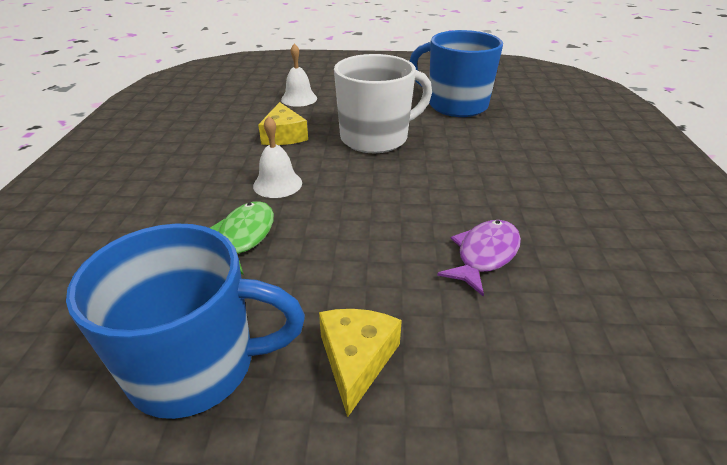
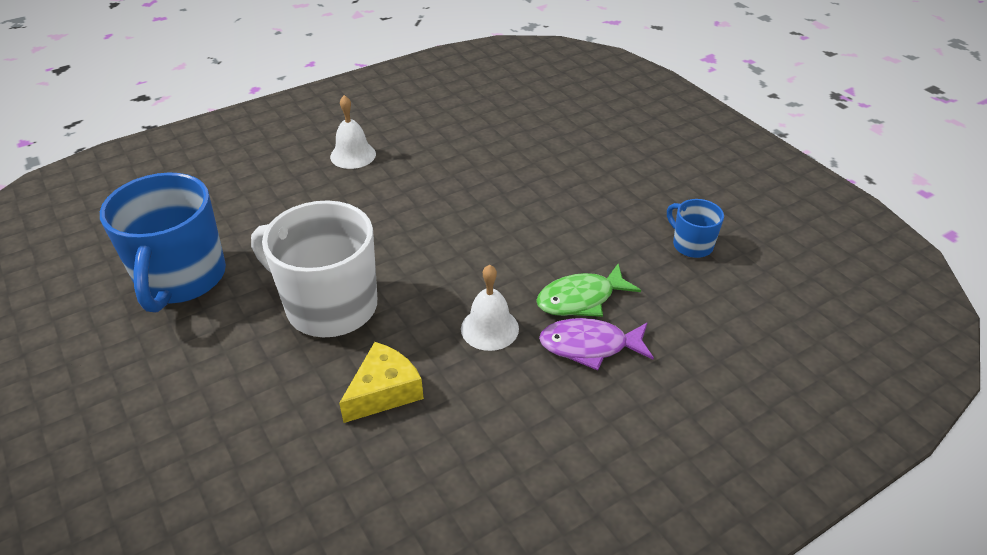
camera: 125 degrees left, 5 degrees up
(197, 366) = (691, 245): blue mug -> blue mug, size x0.48
(299, 99) = (249, 454): white bell -> white bell (353, 155)
(356, 360) = (614, 192): yellow cheese -> none
(484, 255) = (473, 176): purple fish -> purple fish (589, 346)

